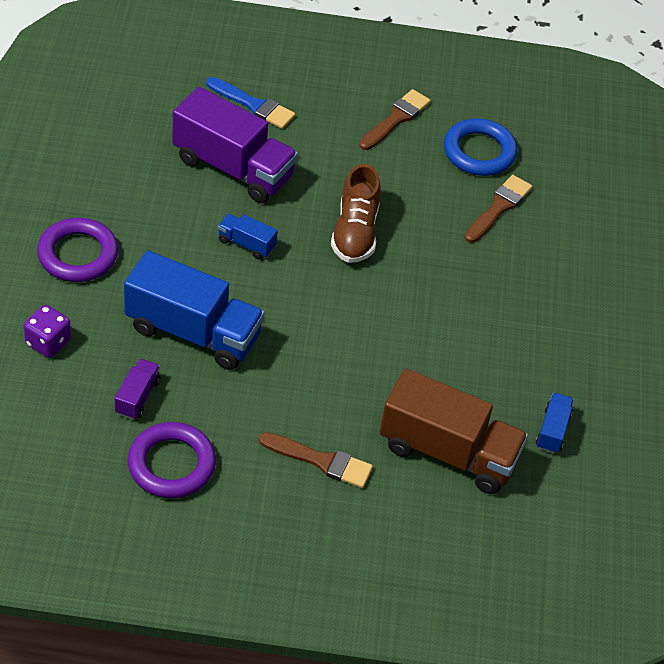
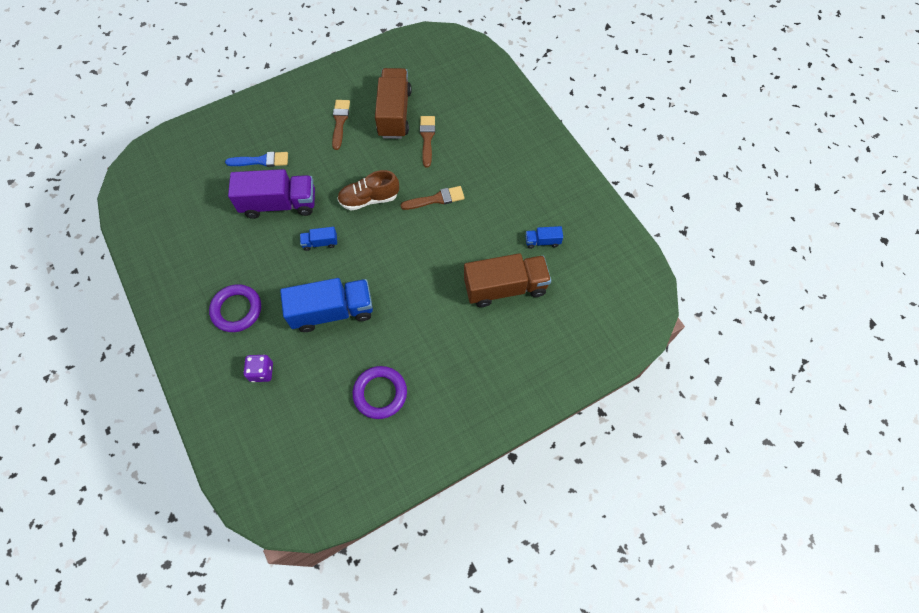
camera: 30 degrees left, 15 degrees up
(137, 397) = (333, 368): purple truck -> none
(321, 461) = (450, 337): brown brush -> brown brush (436, 199)
(355, 232) = (369, 199): brown shoe -> brown shoe turned 105 degrees clockwise
(479, 152) = (394, 114): blue ring -> brown truck
(552, 430) = (542, 241): blue truck -> blue truck turned 75 degrees counterclockwise

